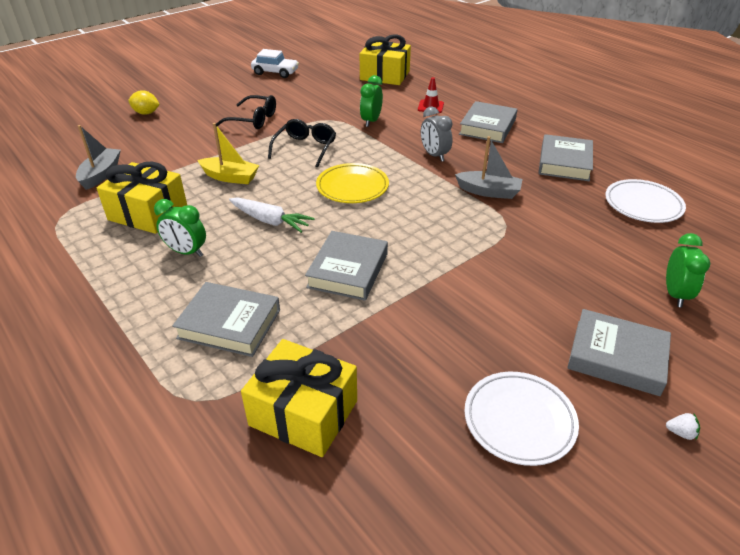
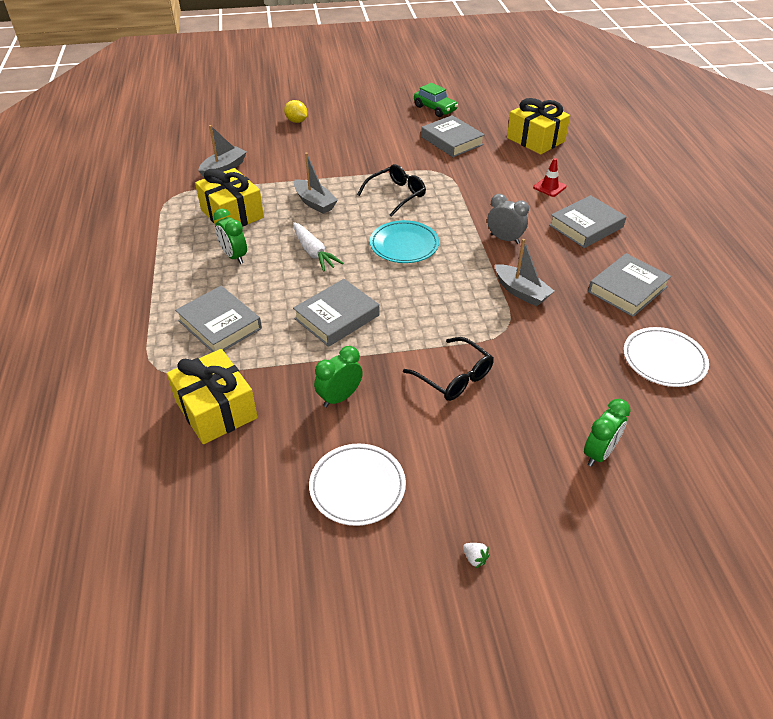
camera: 30 degrees right, 5 degrees up
(230, 177) = (314, 203): yellow boat -> grey boat
(253, 120) = (376, 153): black glasses -> black glasses (454, 377)
(275, 72) = (435, 108): white car -> green car
(352, 187) = (404, 245): yellow plate -> turquoise plate
(371, 121) = (478, 185): green clock -> green clock (339, 397)
(434, 155) = (504, 239): grey clock -> grey clock turned 120 degrees clockwise
(616, 357) = (485, 479): grey book -> grey book (452, 141)

